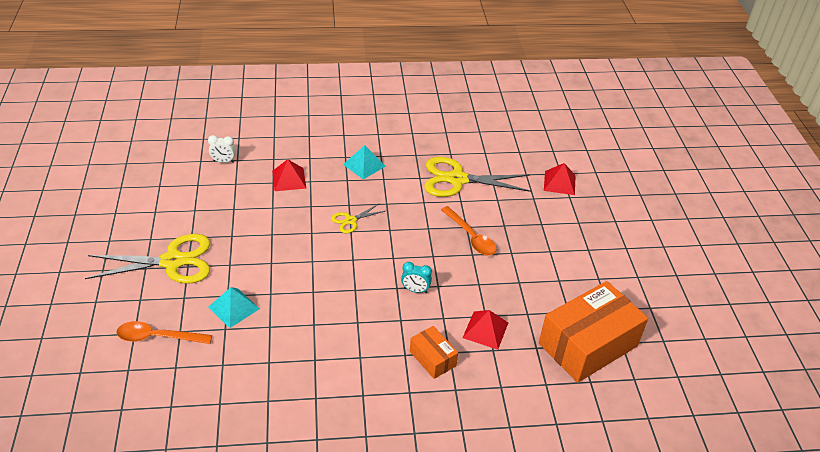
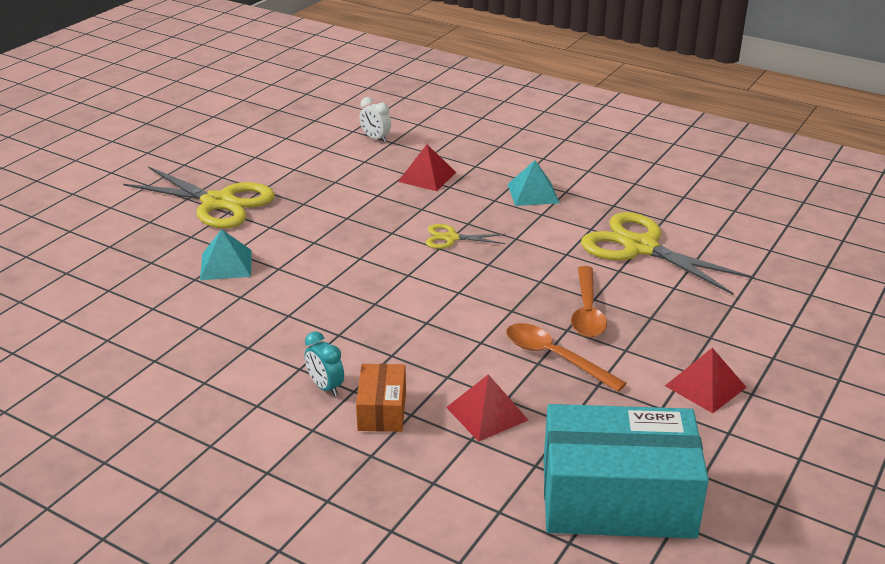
camera: 40 degrees right, 10 degrees down
(158, 337) = (125, 258): orange spoon -> orange spoon (555, 357)
(415, 290) = (446, 334): turquoise clock -> turquoise clock (325, 387)
(559, 183) = (795, 303): red pyramid -> red pyramid (705, 386)
(588, 344) = (617, 498): orange box -> turquoise box

